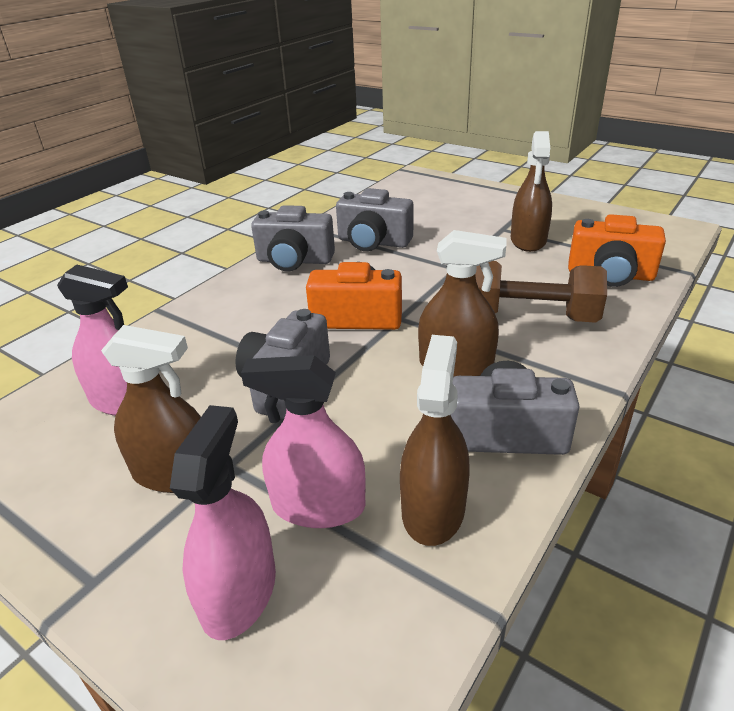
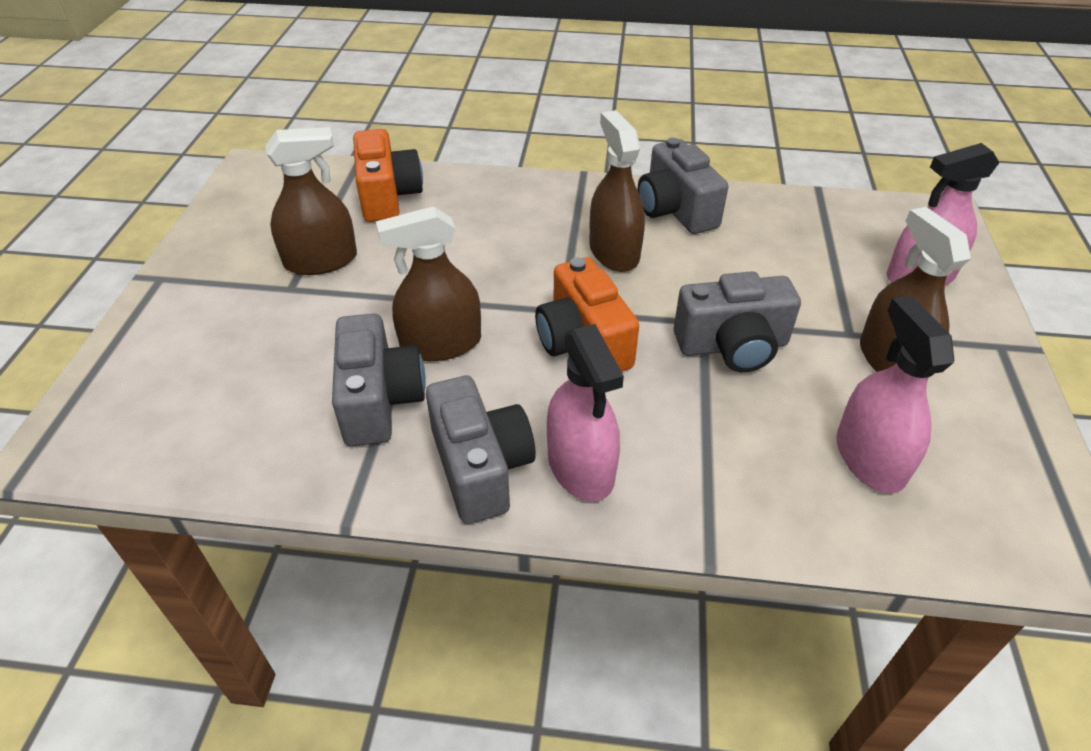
camera: 120 degrees left, 10 degrees up
(318, 506) = (829, 270): pink spray bottle -> pink spray bottle (581, 467)
(433, 509) = (776, 222): brown spray bottle -> brown spray bottle (441, 344)
(530, 316) = (502, 228): brown dumbbell -> none

